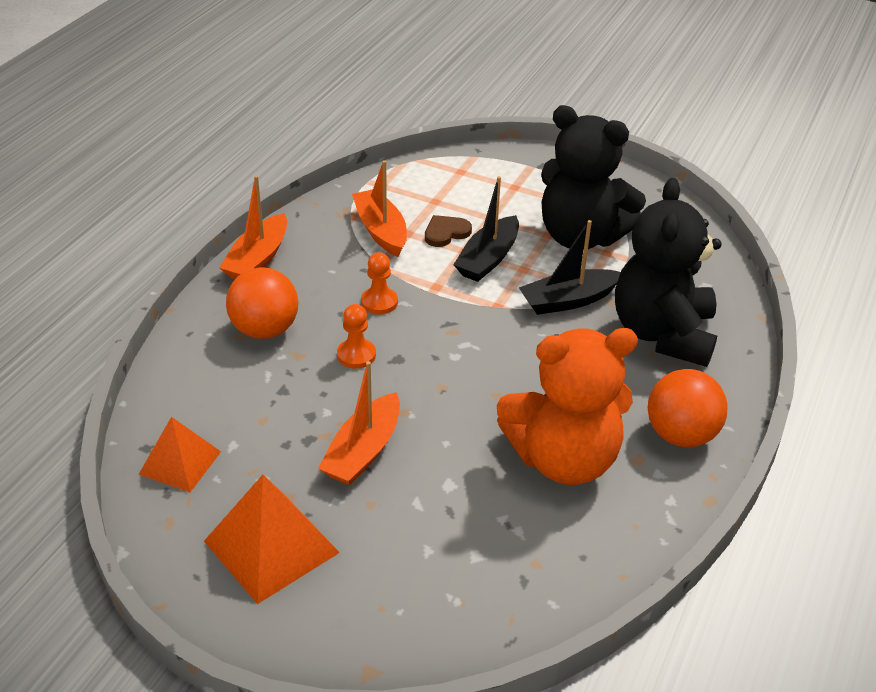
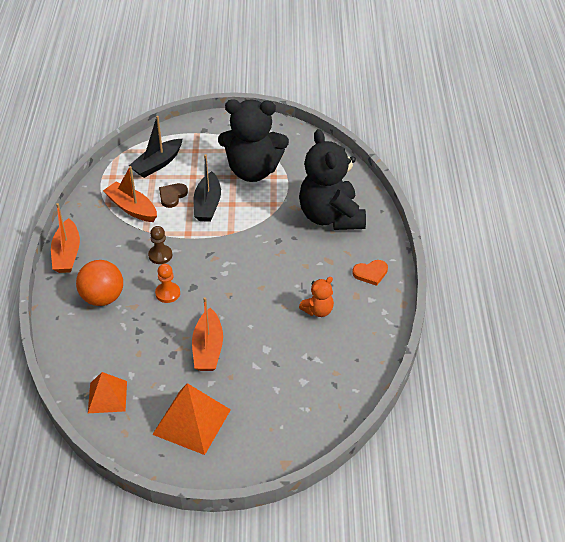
camera: 25 degrees left, 5 degrees up
(379, 302) = (160, 255): orange pawn -> brown pawn
(563, 459) = (318, 310): orange teddy bear -> orange teddy bear, size x0.44
(568, 300) = (268, 215): black boat -> black boat (157, 164)
(680, 435) = (370, 273): orange ball -> orange heart

